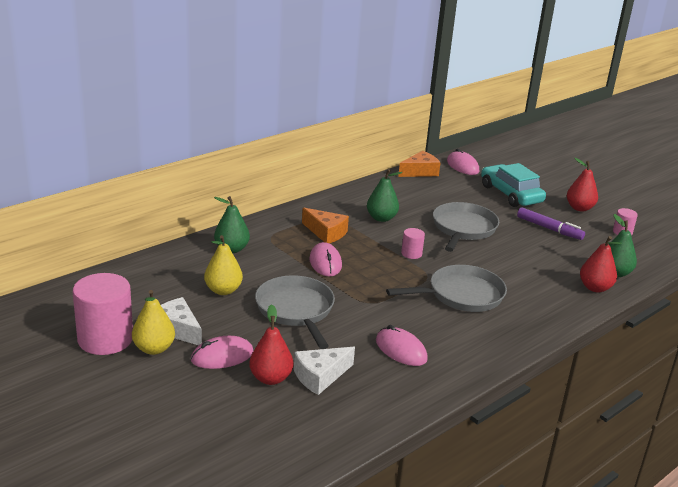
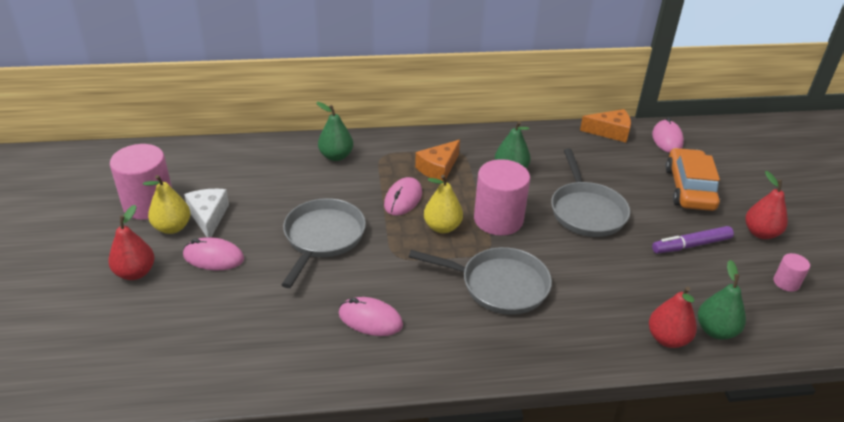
camera: 35 degrees right, 10 degrees up
(223, 290) = (284, 194): yellow pear -> yellow pear (442, 227)
(270, 378) = (227, 296): red pear -> red pear (135, 273)
(320, 376) = (268, 313): white cheese -> none
(326, 233) = (438, 168): orange cheese -> orange cheese turned 60 degrees clockwise
(401, 350) = (370, 319): pink mouse -> pink mouse turned 60 degrees counterclockwise
(411, 254) = (498, 219): pink cylinder -> pink cylinder, size x2.13
(463, 229) = (586, 211): grey pan -> grey pan turned 120 degrees clockwise
(510, 194) = (689, 188): turquoise car -> orange car
(549, 229) = (691, 245): purple marker -> purple marker turned 90 degrees clockwise

